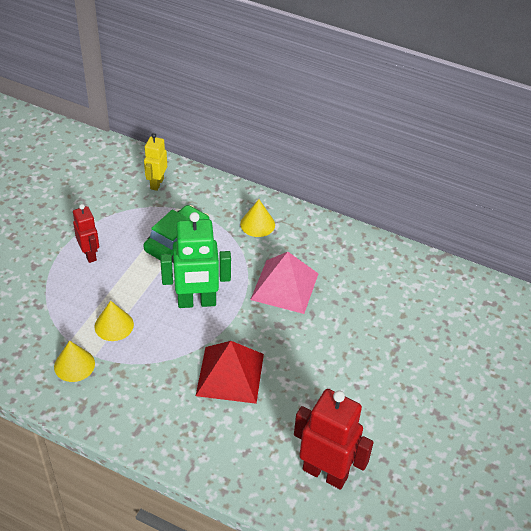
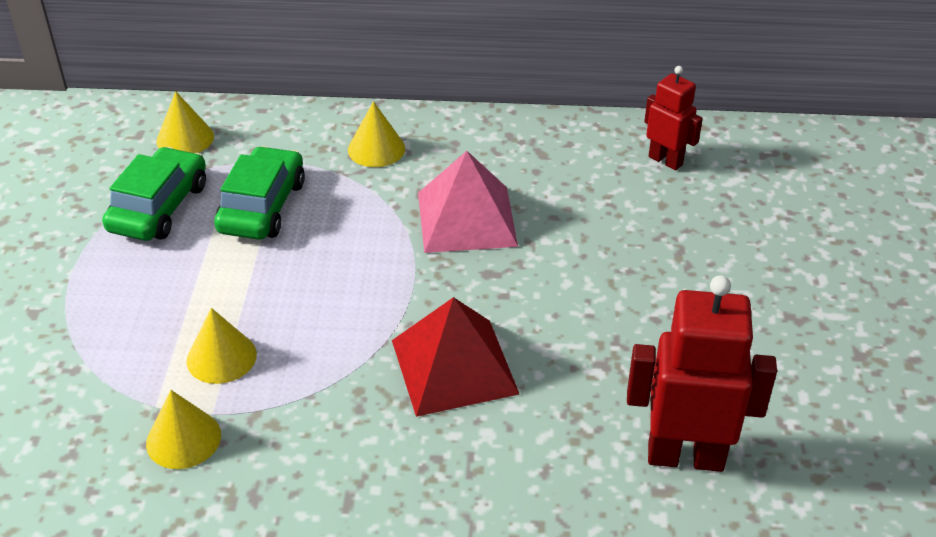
camera: 20 degrees left, 5 degrees down
(90, 254) = (124, 267): red robot -> red robot (665, 160)
(123, 223) = (159, 207): none -> green car
(156, 183) = (185, 138): yellow robot -> yellow cone
(197, 302) = (341, 281): green robot -> none

